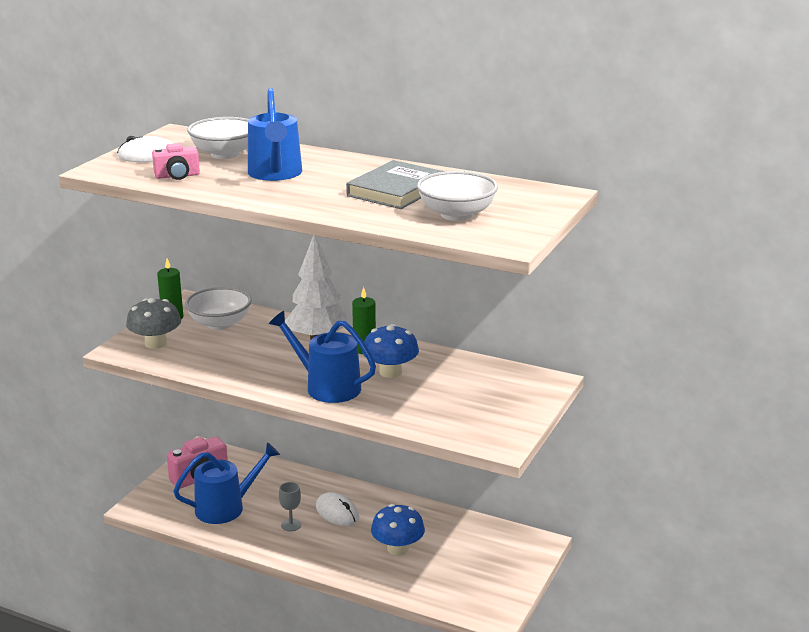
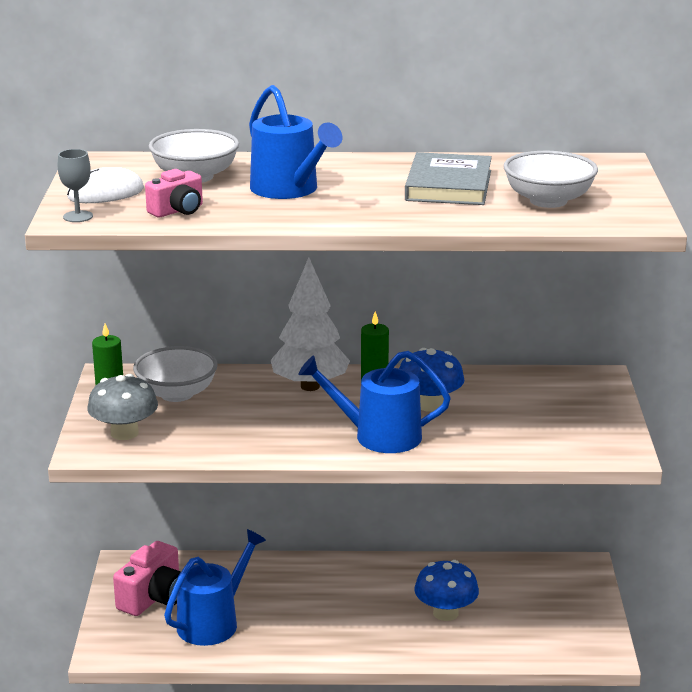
camera: 25 degrees left, 0 degrees up
(291, 525) = (306, 621): grey goblet -> grey goblet (78, 216)
(337, 513) = (346, 593): white mouse -> none

